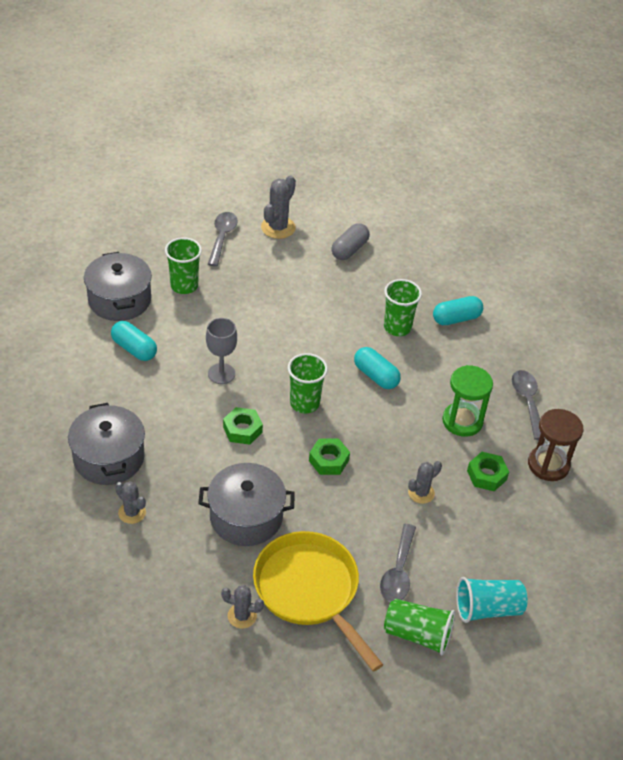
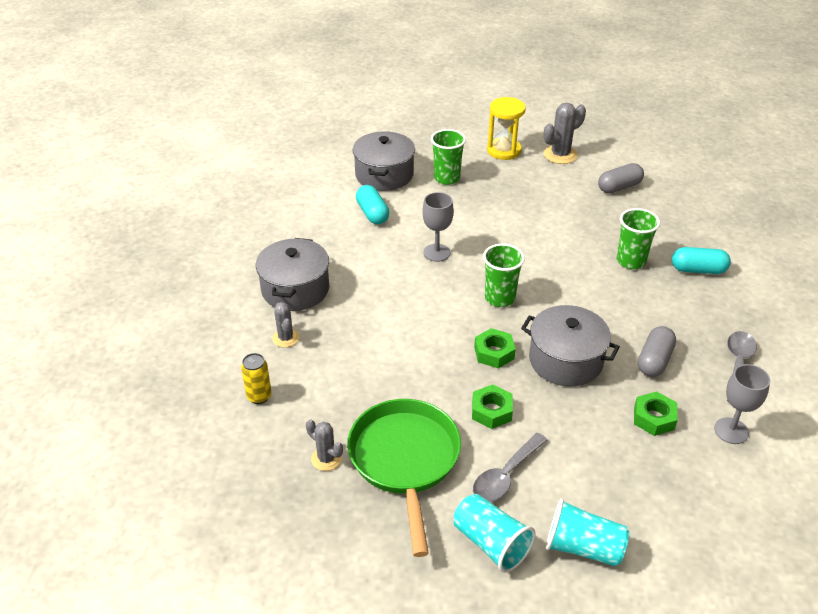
camera: 30 degrees right, 5 degrees down
(144, 580) = (259, 396): none -> yellow can
(222, 237) = (503, 150): grey spoon -> yellow hourglass
(242, 430) = (427, 302): green nut -> green nut (491, 411)
(246, 517) = (385, 375): grey pot -> grey pot (565, 360)
(310, 591) = (405, 460): yellow pan -> green pan
(376, 376) = (585, 295): turquoise capsule -> none
(417, 634) = (491, 543): green cup -> turquoise cup
(421, 493) = (572, 411): grey cactus -> none
(462, 421) = (654, 360): green hourglass -> grey capsule
(548, 465) = (731, 431): brown hourglass -> grey goblet

